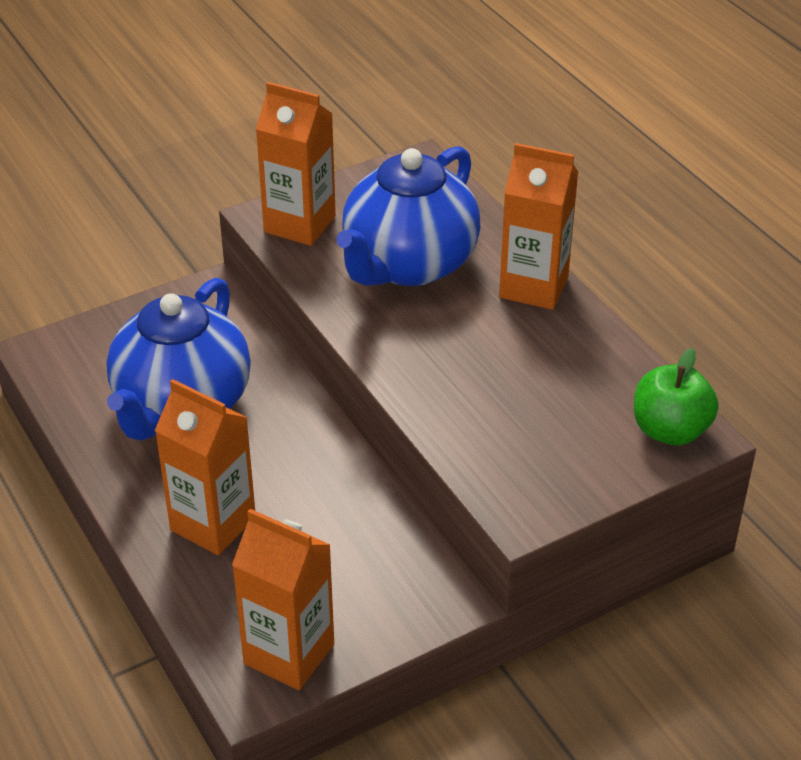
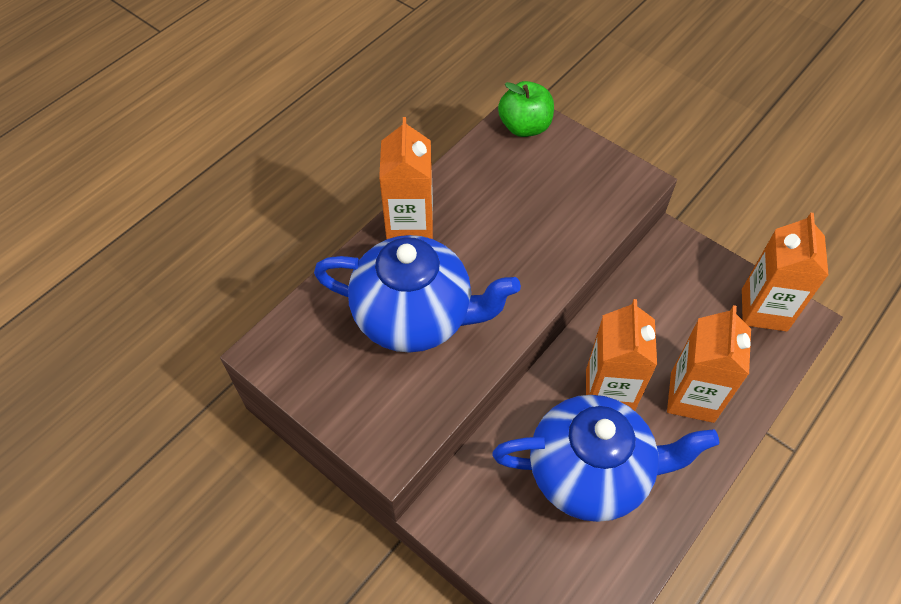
camera: 110 degrees left, 15 degrees up
(299, 224) = (390, 419): orange carton -> orange carton (609, 391)

